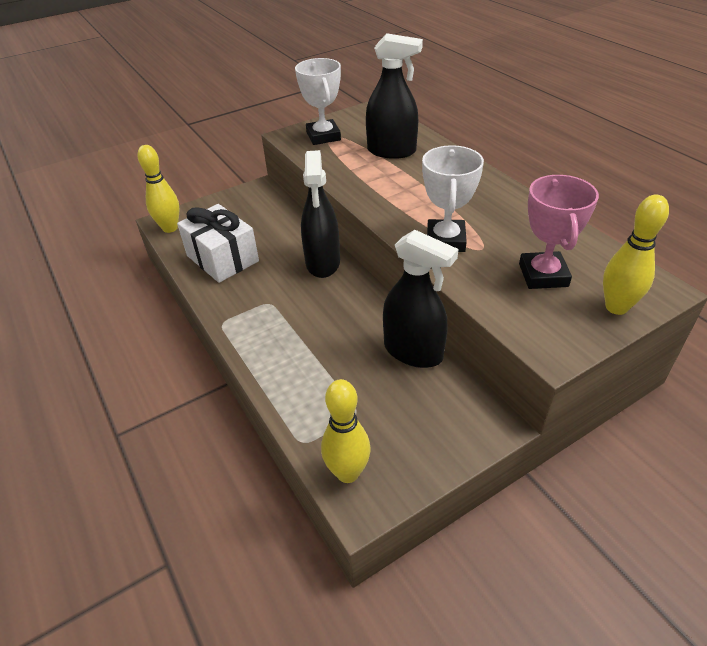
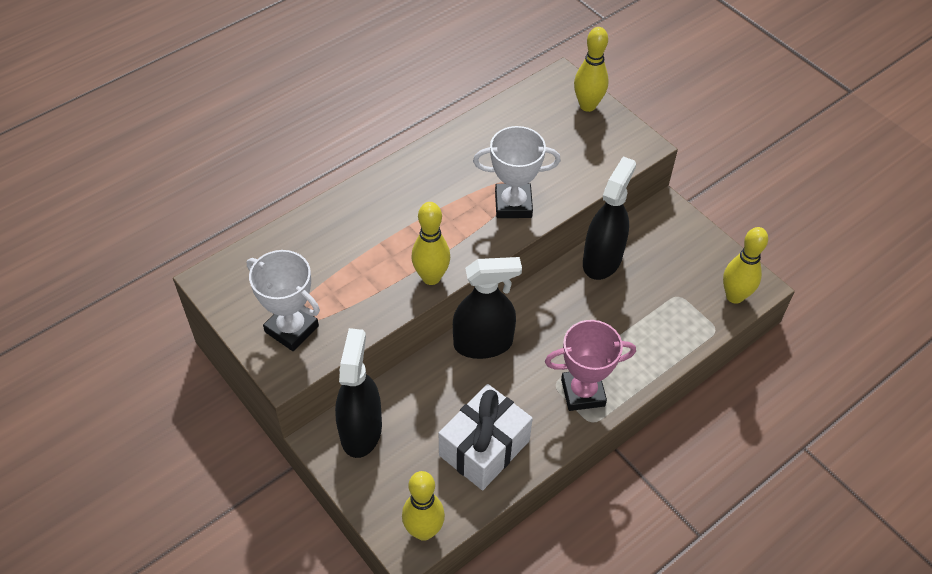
camera: 100 degrees left, 10 degrees up
(323, 136) = (291, 329): white trophy -> white trophy turned 60 degrees clockwise
(360, 193) = (431, 277): none -> yellow bowling pin
(391, 151) = (335, 254): black spray bottle -> black spray bottle (361, 430)
(543, 275) = (555, 142): pink trophy -> pink trophy (583, 392)

